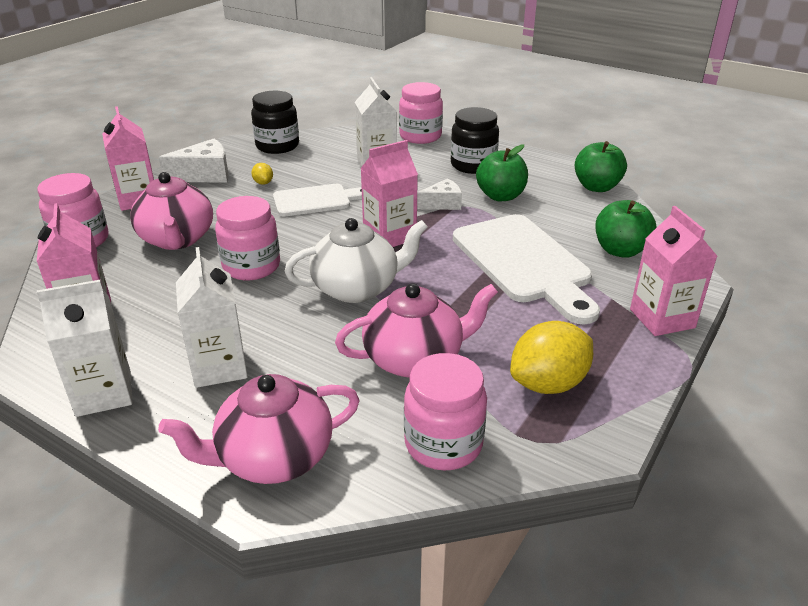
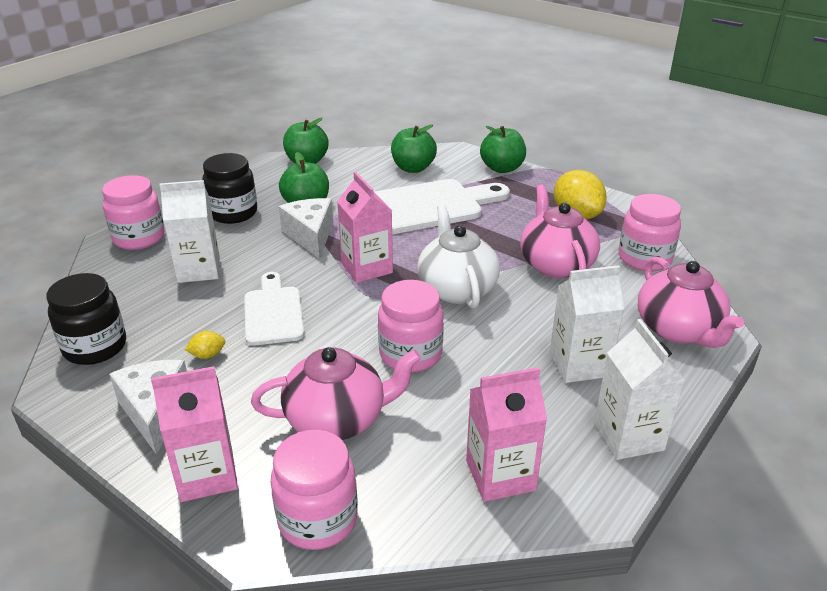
camera: 85 degrees left, 0 degrees up
(442, 204) = (310, 236): white cheese -> white cheese, size x1.54
(662, 318) = (502, 168): pink carton -> green apple

